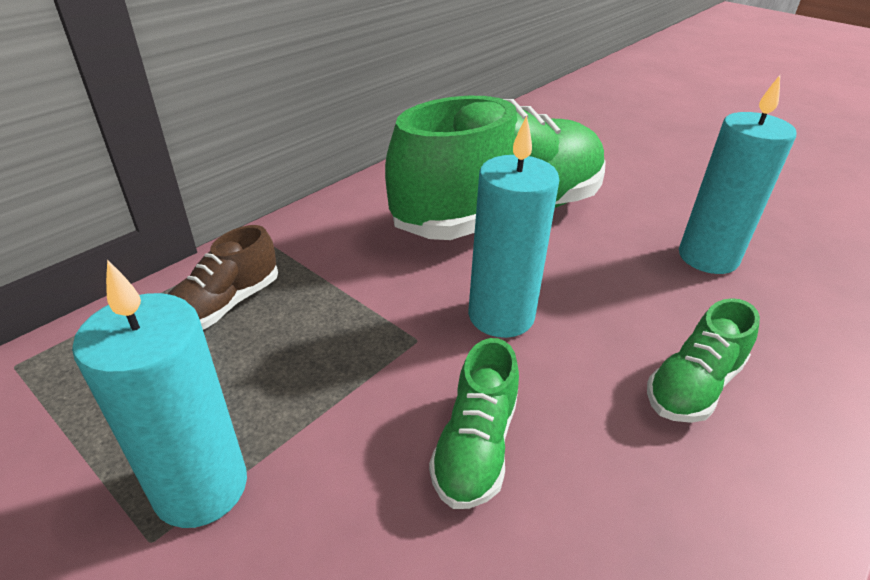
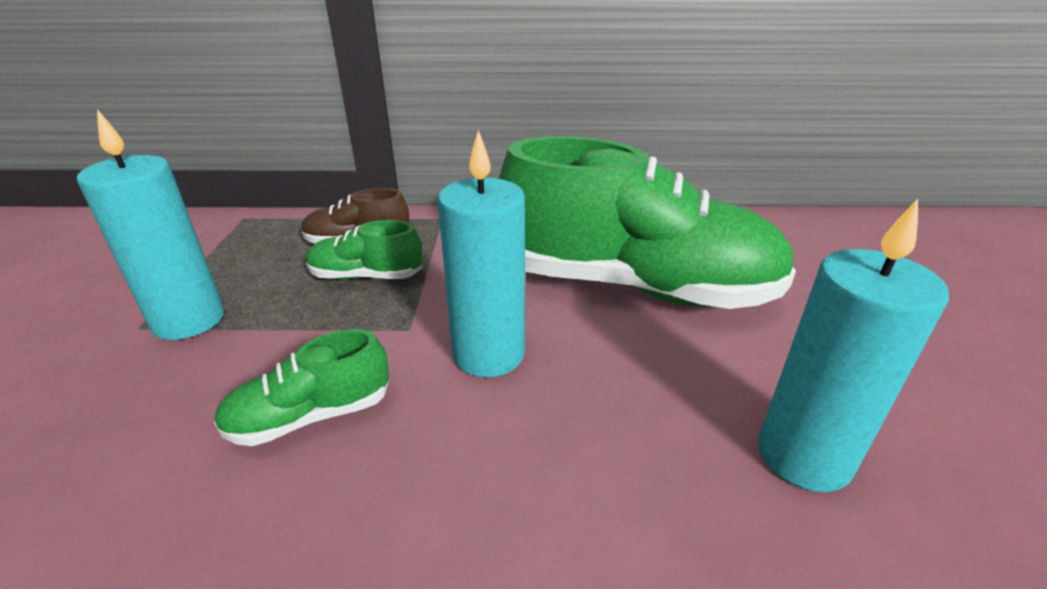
camera: 50 degrees right, 5 degrees down
(693, 386) = (536, 536): green shoe -> green shoe (366, 276)

